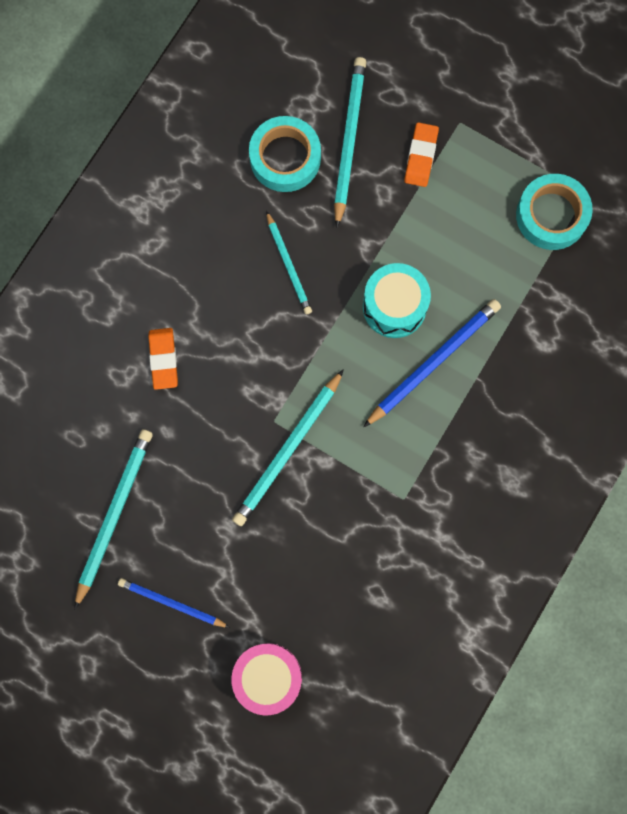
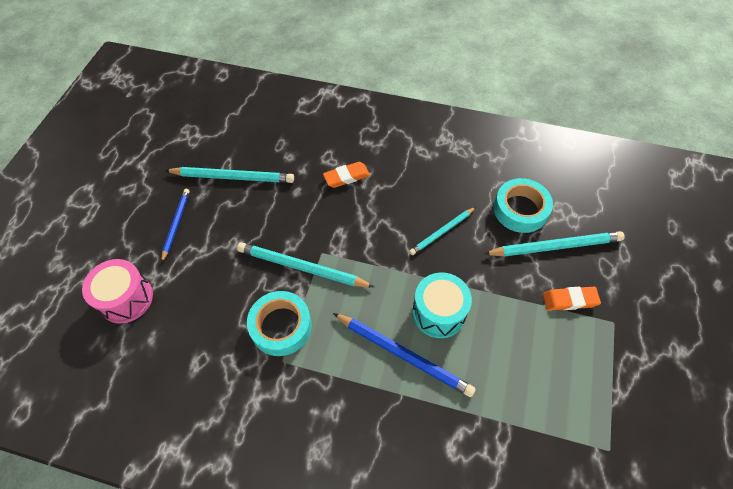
camera: 75 degrees right, 20 degrees down
(551, 215) = (573, 423): turquoise tape -> turquoise tape (281, 326)

